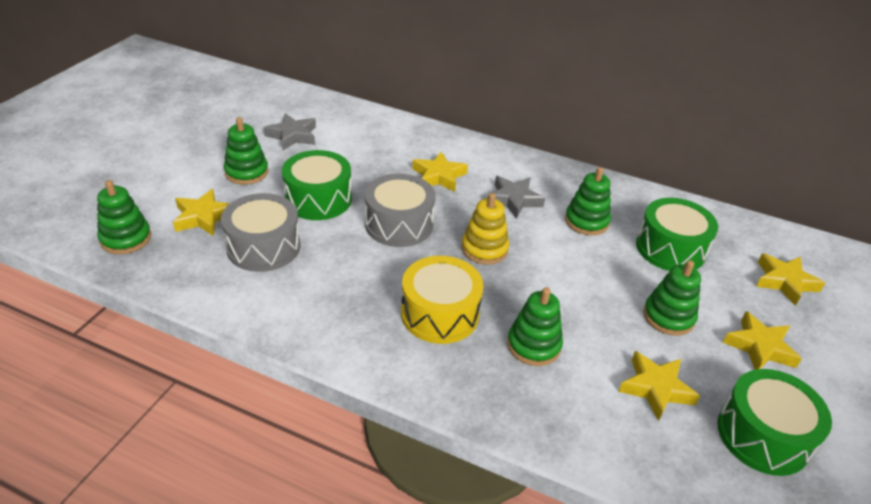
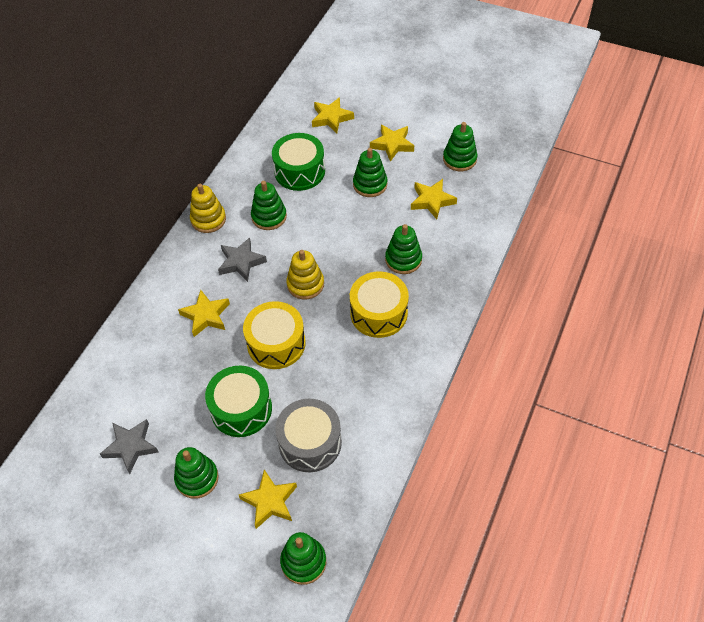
camera: 85 degrees left, 15 degrees up
(399, 224) = (276, 343): grey drum -> yellow drum
(572, 177) = (208, 219): none -> yellow stacking toy
(763, 435) = (459, 159): green drum -> green stacking toy

